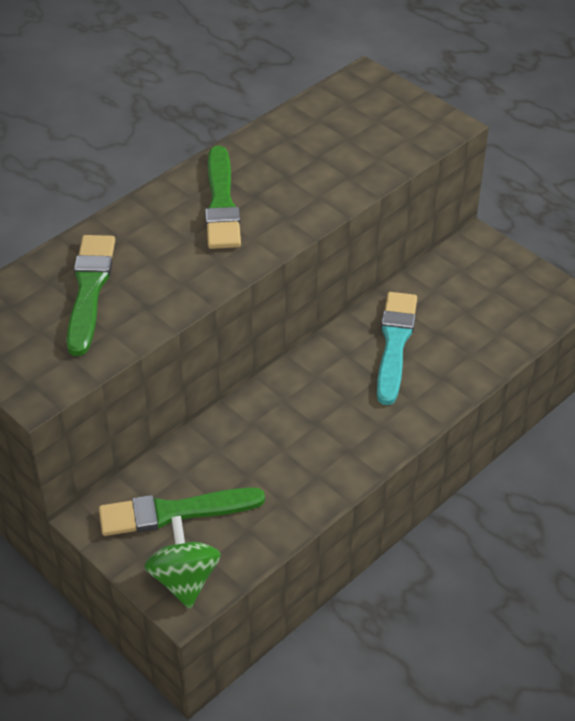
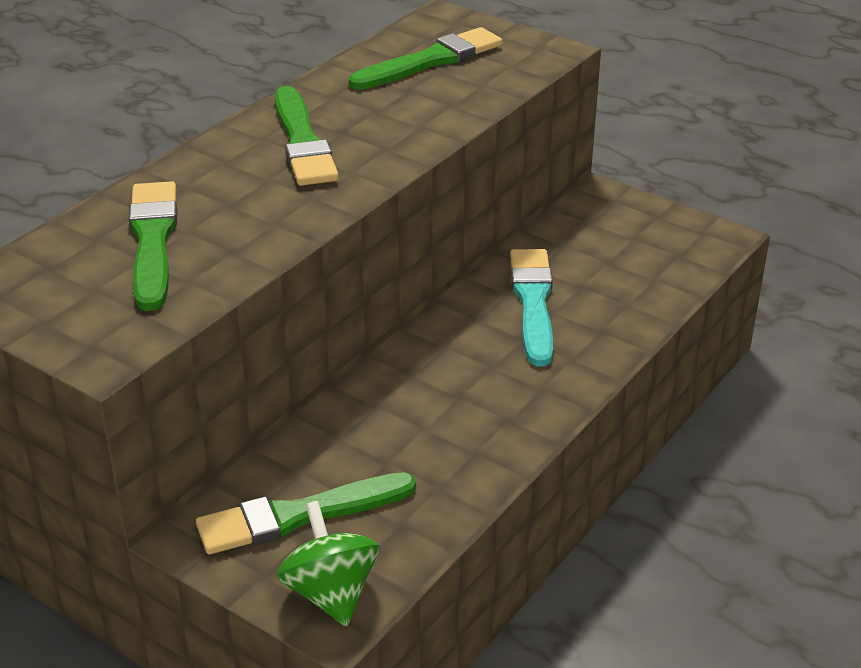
camera: 10 degrees left, 10 degrees down
(342, 127) = (430, 61): none -> green brush

